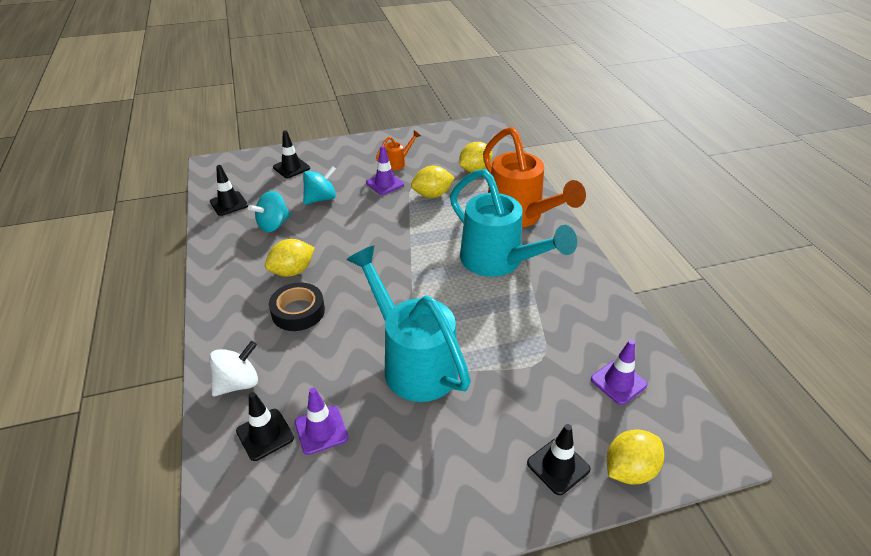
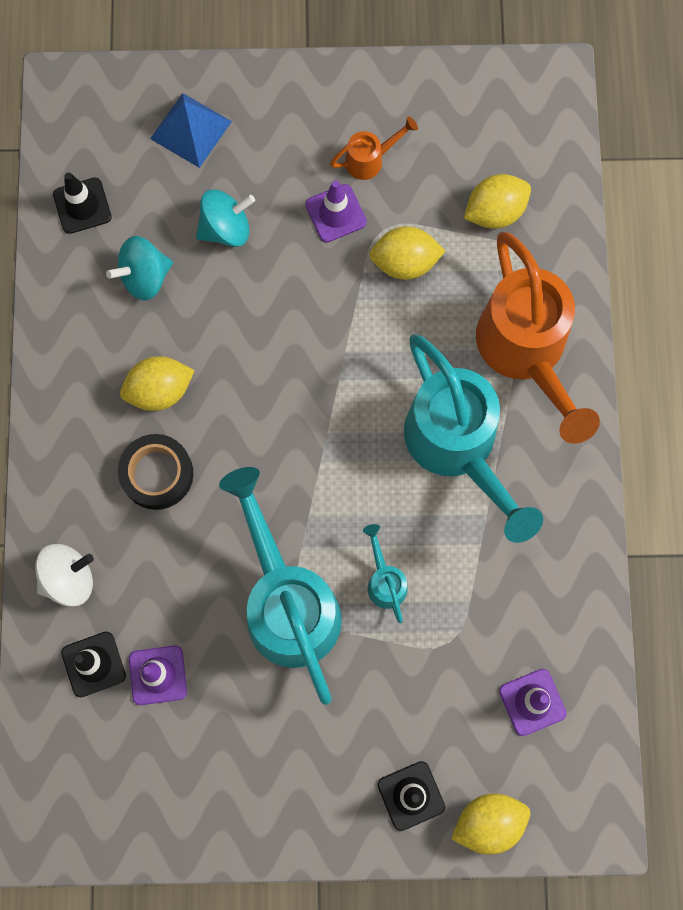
camera: 15 degrees right, 35 degrees up
(291, 168) = (191, 130): black traffic cone -> blue pyramid
(479, 335) = (384, 580): none -> turquoise watering can

